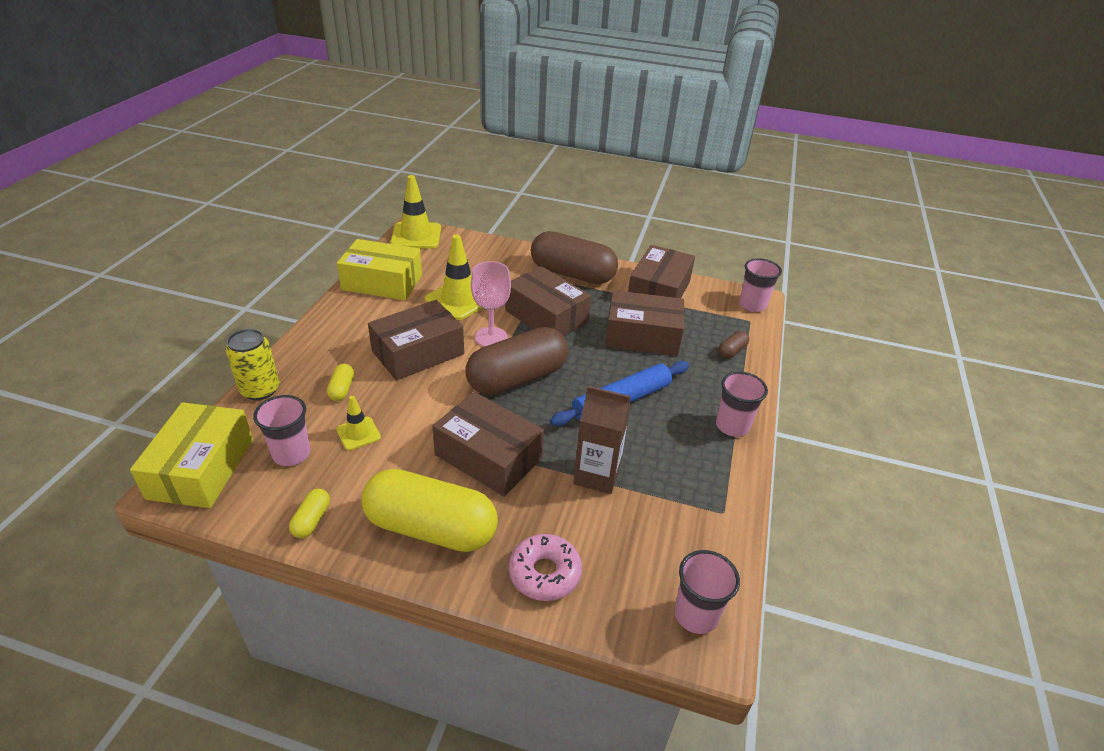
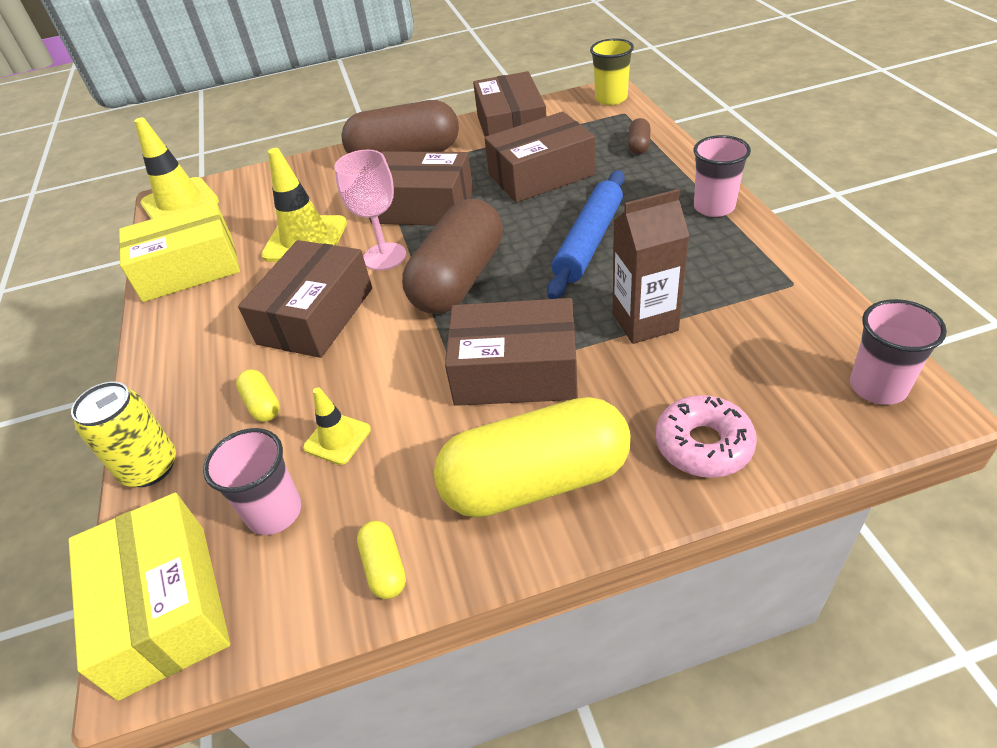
camera: 25 degrees left, 5 degrees up
(752, 305) = (611, 99): pink cup -> yellow cup

